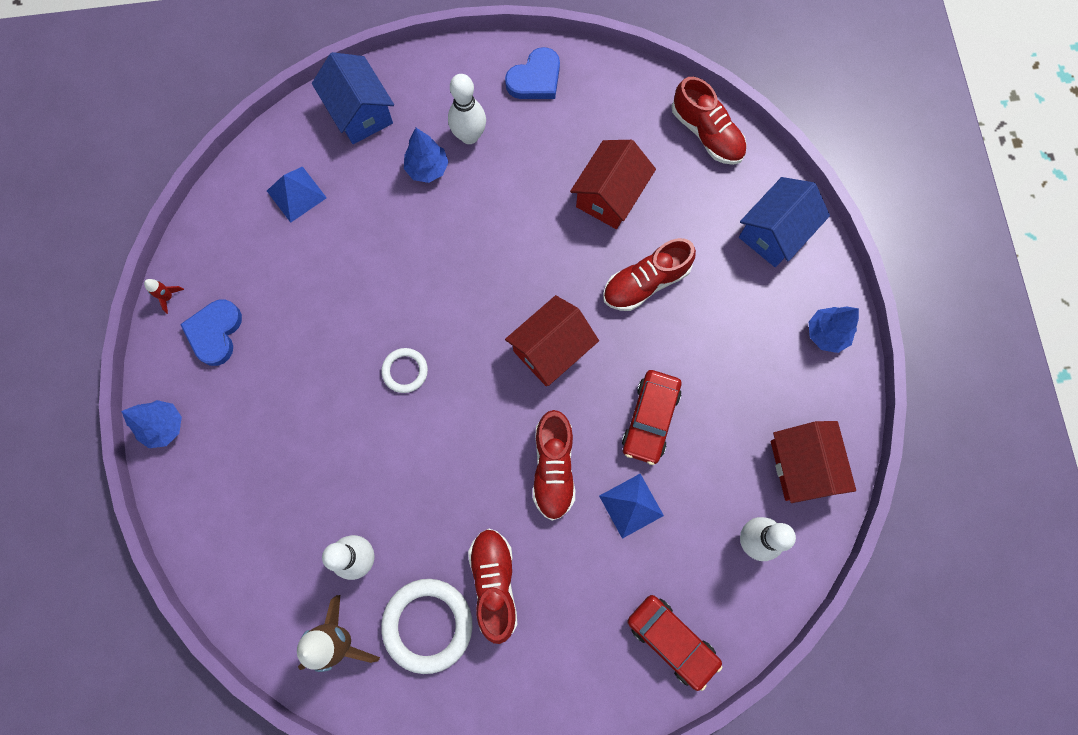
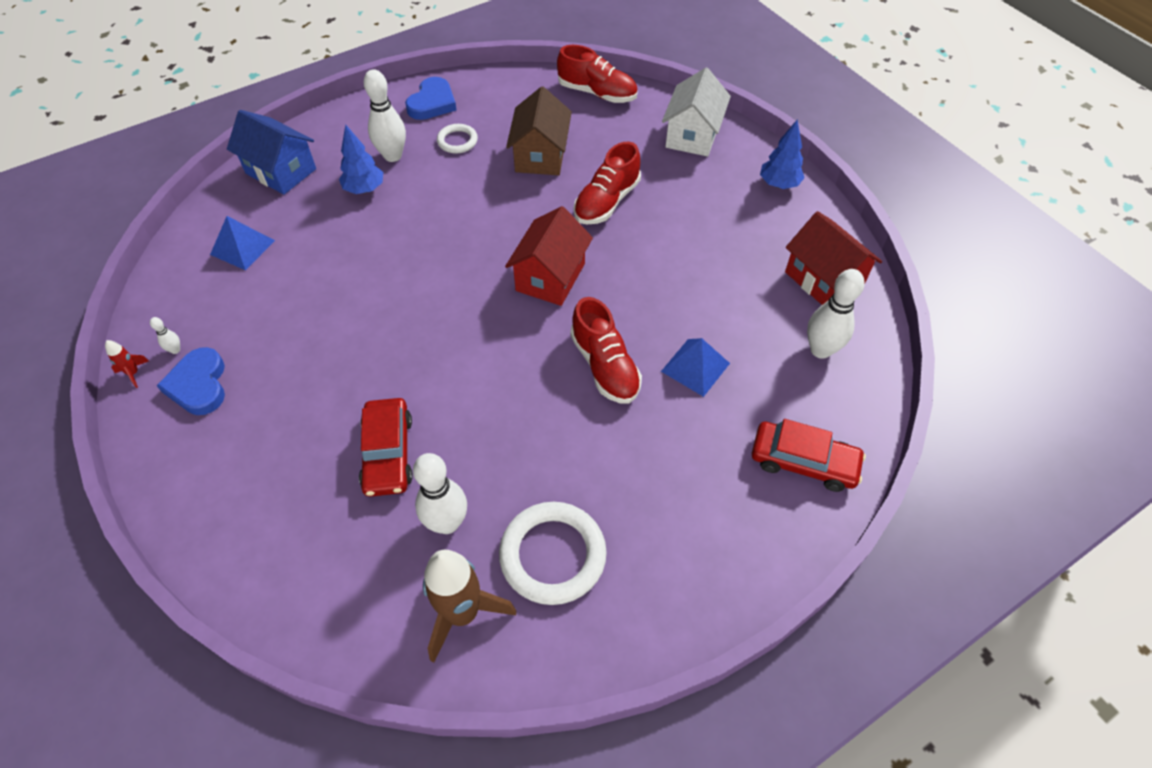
camera: 25 degrees left, 20 degrees down
(164, 426) = (169, 490): blue tree -> none
(207, 287) = (175, 350): none -> white bowling pin
(405, 371) = (417, 344): white ring -> white ring (457, 141)
(494, 583) = (602, 486): red shoe -> none
(610, 195) = (540, 156): red house -> brown house
(650, 419) = (671, 295): red car -> red car (388, 453)
(774, 233) = (692, 135): blue house -> white house

